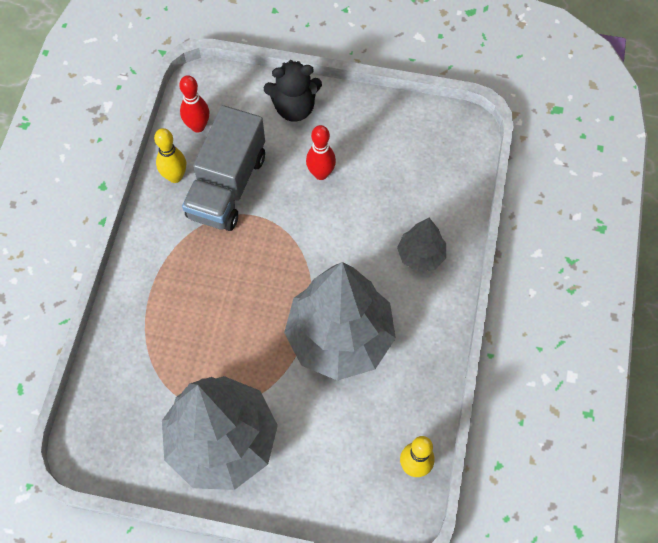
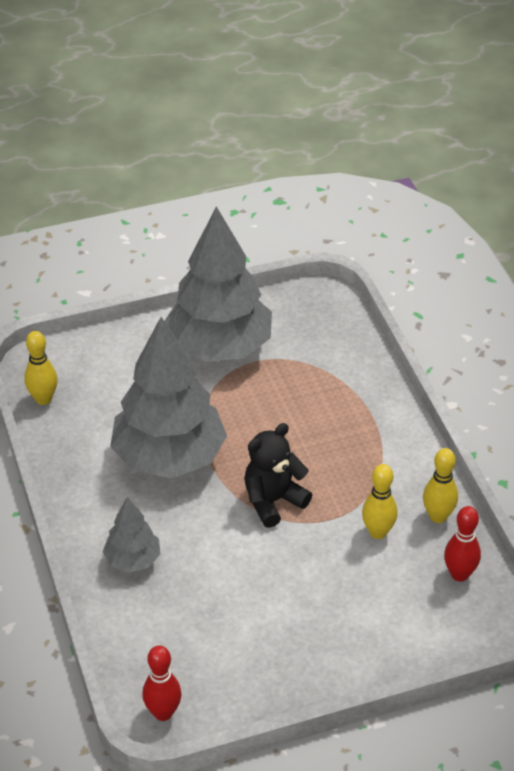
camera: 150 degrees right, 20 degrees down
(227, 186) = (378, 532): grey truck -> yellow bowling pin
(294, 108) = (372, 644): black teddy bear -> black teddy bear (273, 501)
(321, 174) = (290, 589): red bowling pin -> red bowling pin (163, 712)

